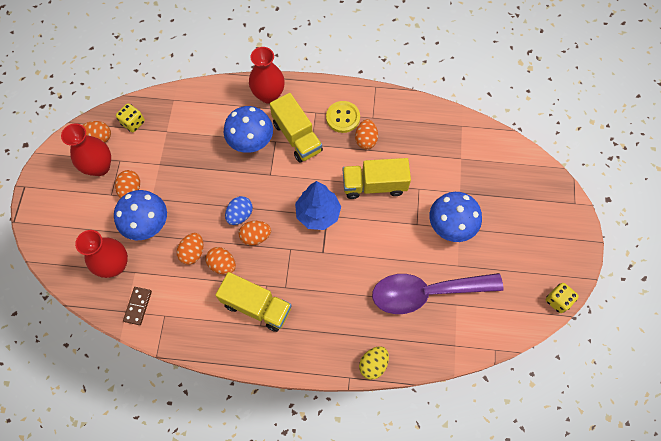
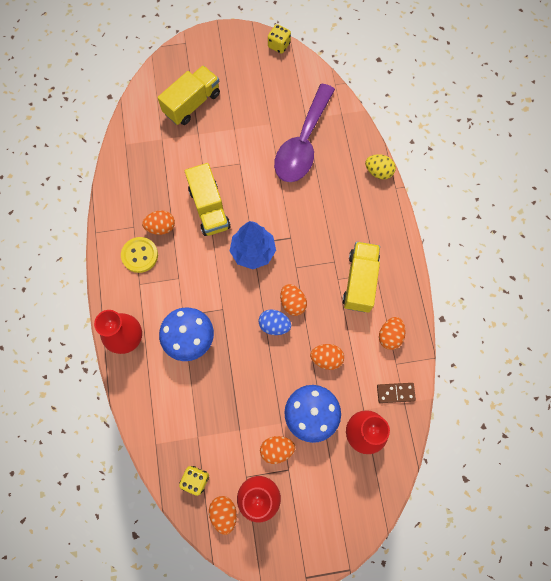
camera: 105 degrees left, 5 degrees up
(222, 264) = (330, 325): orange egg -> orange egg (390, 336)
(297, 137) = (173, 294): yellow truck -> yellow truck (192, 103)
(426, 293) = (303, 144): purple spoon -> purple spoon turned 45 degrees clockwise
(450, 226) = (234, 135): blue mushroom -> none

